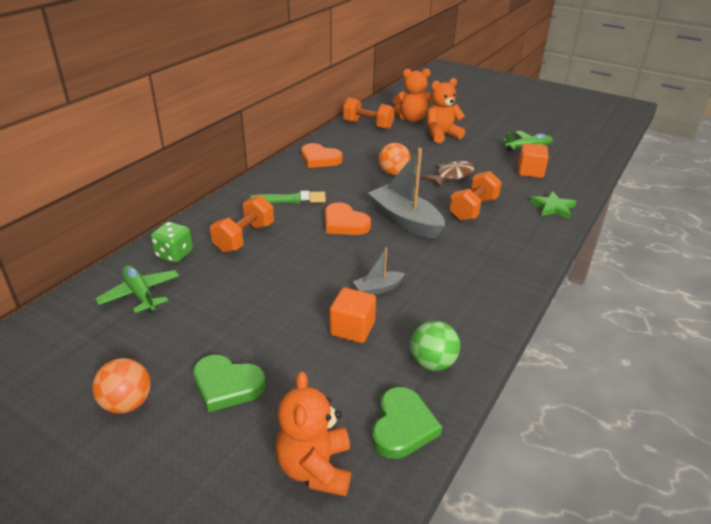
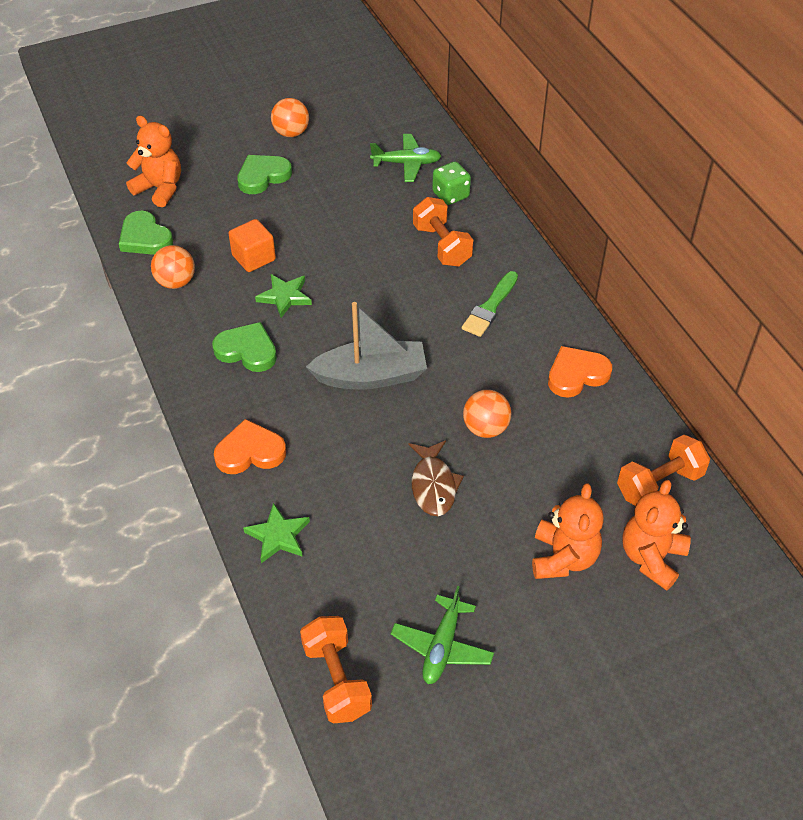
camera: 125 degrees right, 15 degrees up
(344, 223) = (407, 326): orange heart -> orange heart (250, 452)
(378, 289) = (285, 296): grey boat -> green star
(432, 363) = (176, 282): green ball -> orange ball
(451, 281) = (247, 350): none -> green heart
(473, 209) = (342, 452): orange dumbbell -> orange dumbbell (336, 680)
(530, 172) = (375, 586): orange cube -> none

